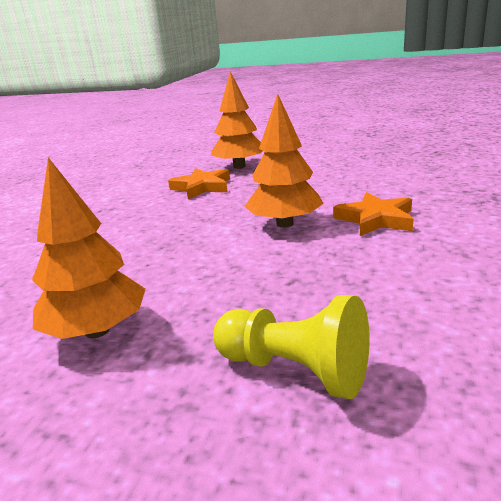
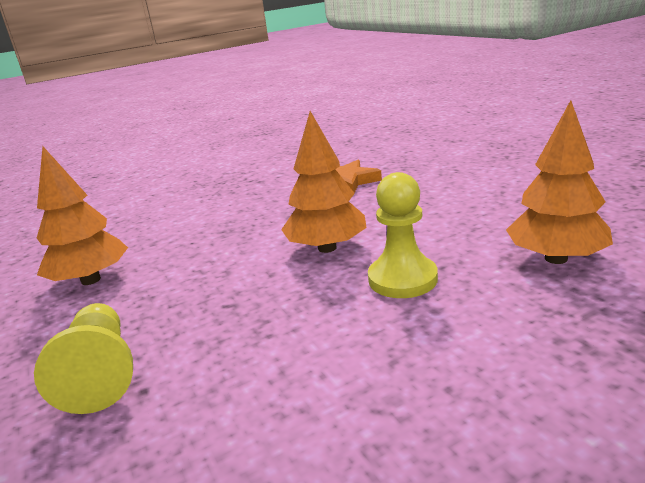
camera: 45 degrees right, 0 degrees up
(239, 166) = (416, 167): orange tree -> orange tree (555, 258)
(376, 219) = (402, 279): orange star -> yellow pawn

